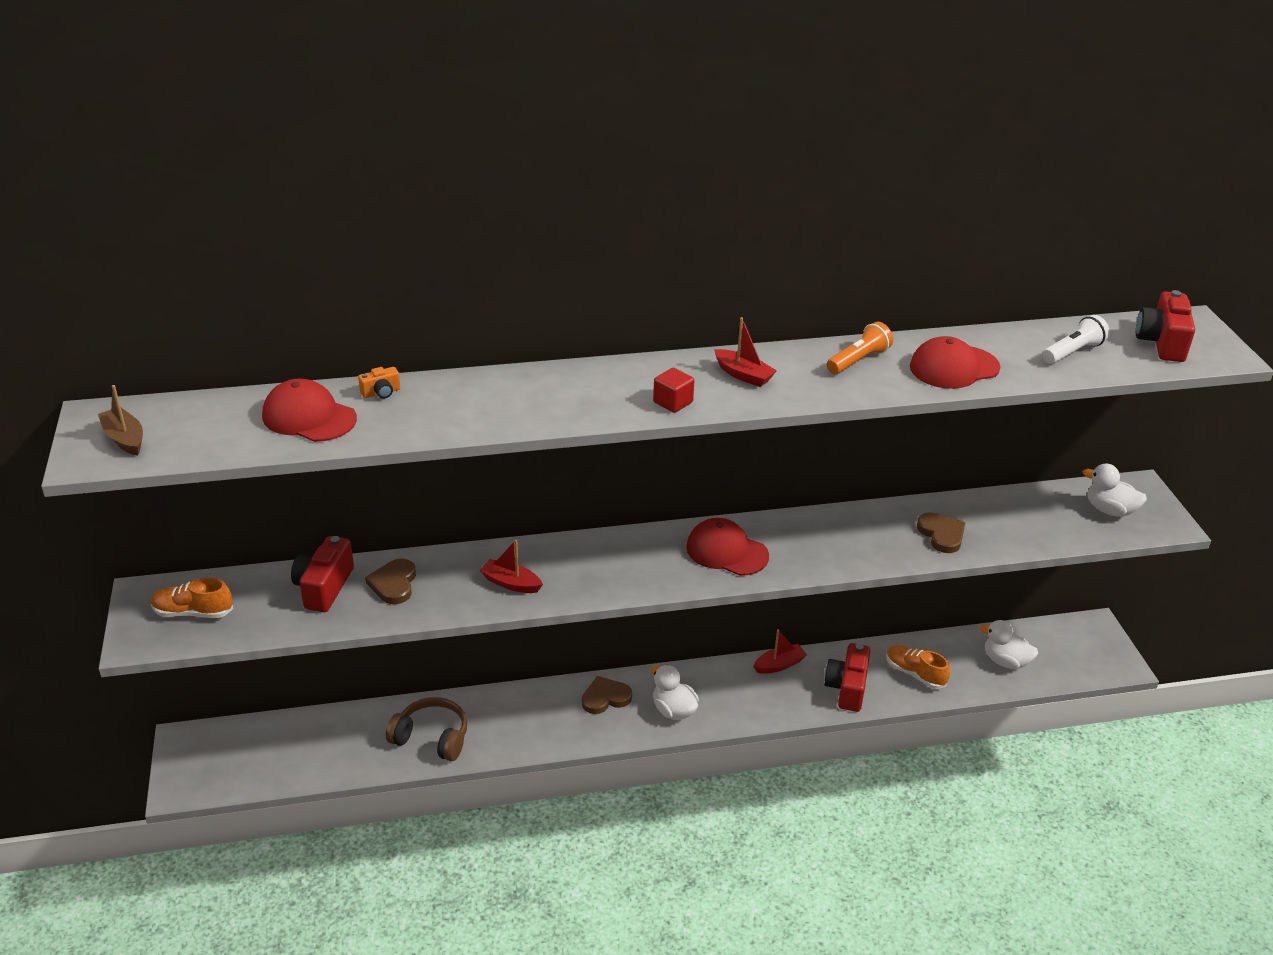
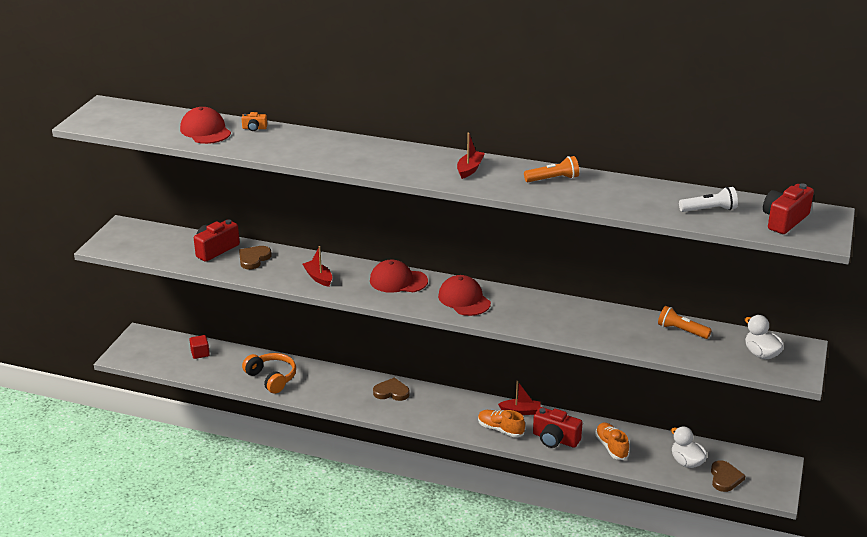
camera: 30 degrees right, 5 degrees down
(124, 439) = (108, 118): brown boat -> none
(193, 612) = (139, 241): orange shoe -> orange shoe (500, 429)
(431, 737) = (272, 378): brown headphones -> orange headphones
(673, 402) = (410, 172): red cube -> red cube (200, 353)
(673, 710) = (428, 413): white duck -> none
(743, 375) = (470, 169): red boat -> red boat turned 135 degrees counterclockwise
(847, 688) = (555, 439): red camera -> red camera turned 105 degrees counterclockwise
(941, 534) = (618, 332): brown heart -> brown heart (725, 478)
(954, 367) = (612, 198): red cap -> red cap (398, 281)
(1004, 509) = (681, 331): none -> orange flashlight

